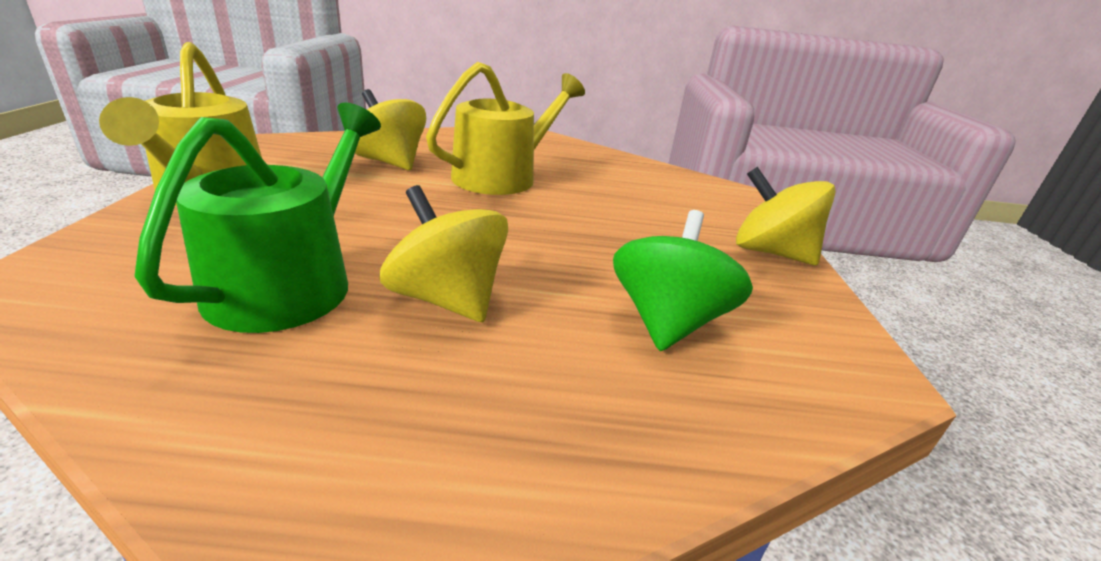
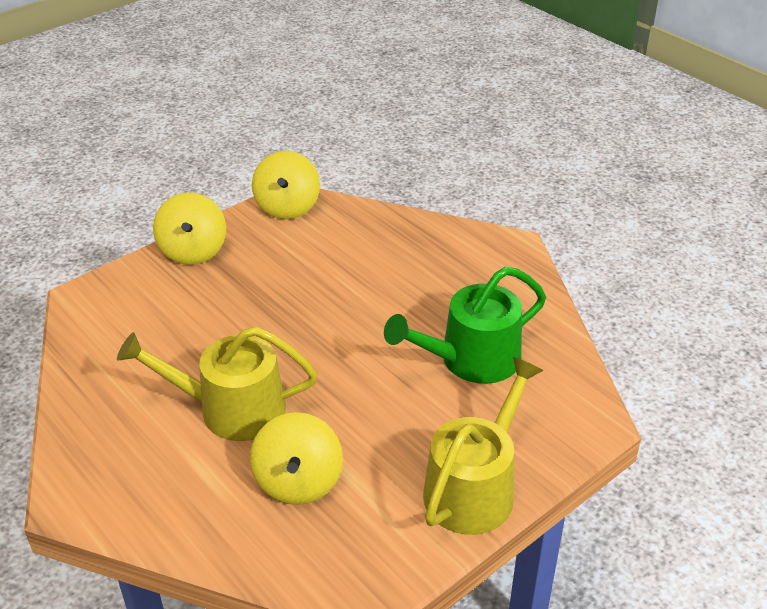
camera: 130 degrees left, 10 degrees up
(447, 299) = (408, 311): yellow spinning top -> yellow spinning top (287, 207)
(667, 322) = (327, 251): green spinning top -> none

